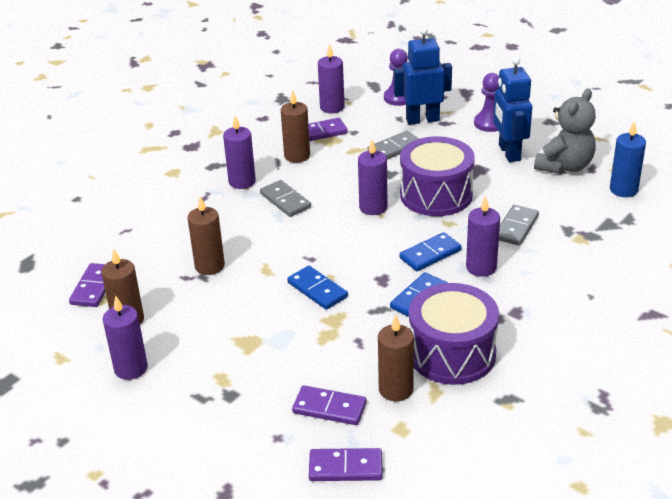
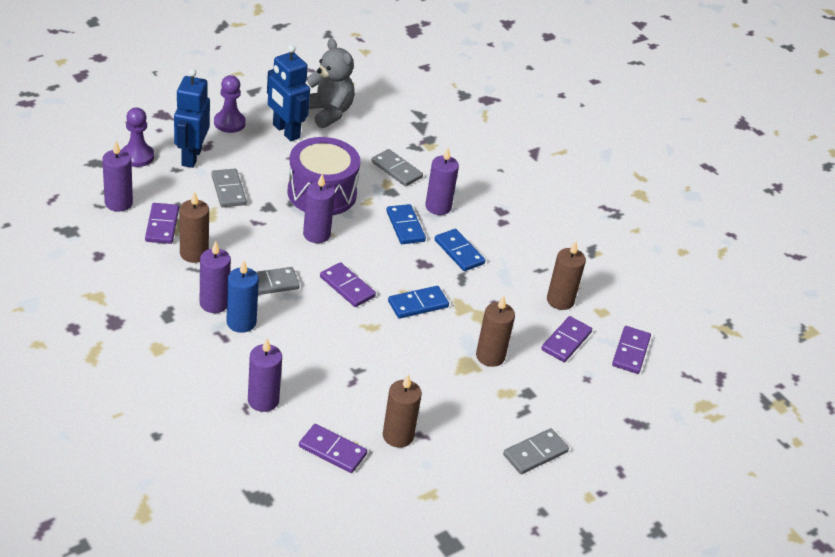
camera: 80 degrees left, 5 degrees up
(131, 368) = (468, 448): purple candle -> purple candle (263, 400)
(142, 418) = (535, 453): none -> grey domino
(209, 266) = (344, 361): brown candle -> brown candle (490, 356)
(312, 242) = (347, 287): none -> purple domino
(452, 353) = (533, 259): purple drum -> none
(509, 153) = (286, 131): blue robot -> blue robot turned 45 degrees clockwise
(623, 190) = (380, 99): blue candle -> blue candle (241, 322)

